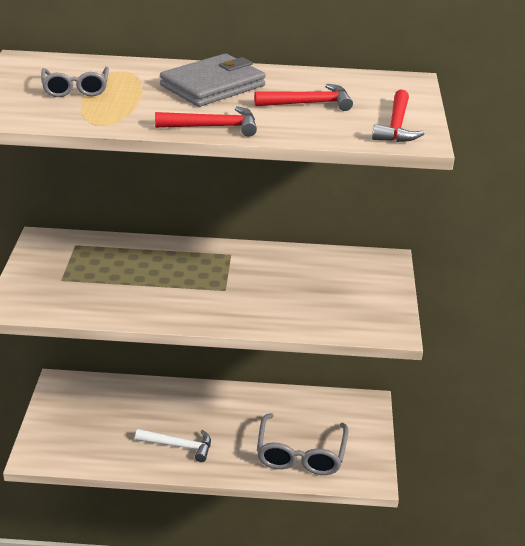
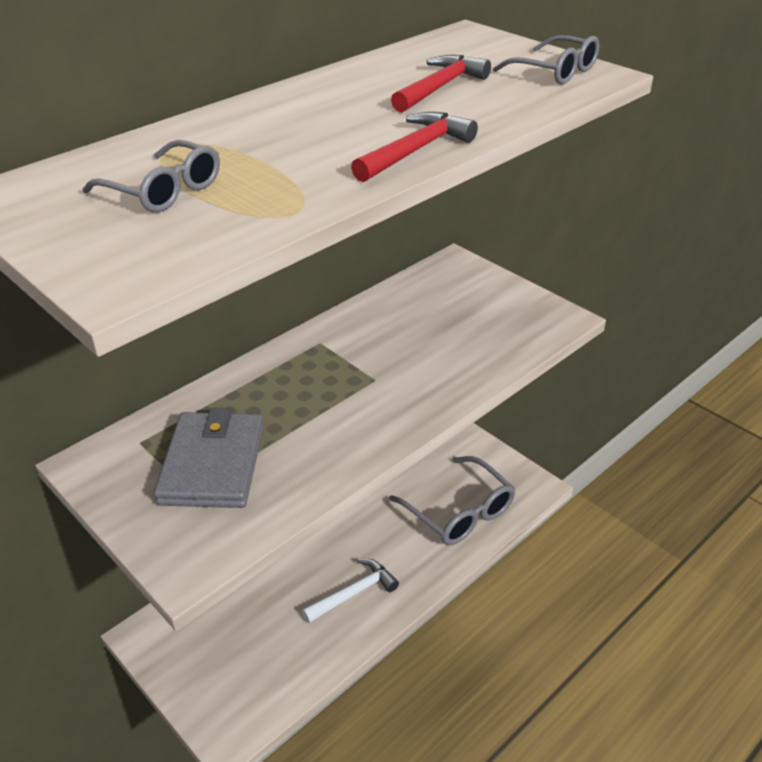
camera: 45 degrees left, 5 degrees up
(212, 86) = (310, 114): grey wallet -> grey wallet (212, 464)
(396, 126) = (555, 72): red hammer -> grey glasses

